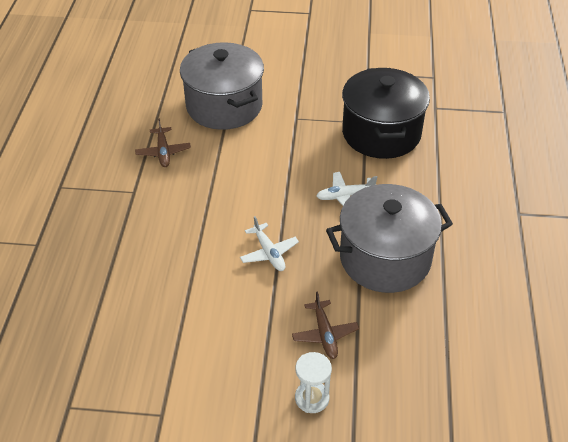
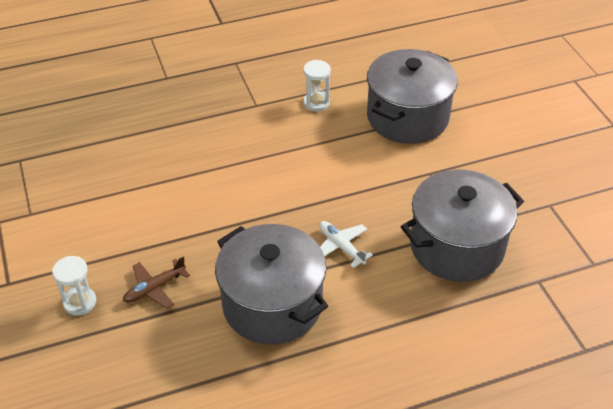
camera: 65 degrees right, 0 degrees up
(163, 152) = (316, 103): brown plane -> white hourglass
(269, 253) = (233, 217): white plane -> none
(381, 133) = (456, 246): black pot -> grey pot

